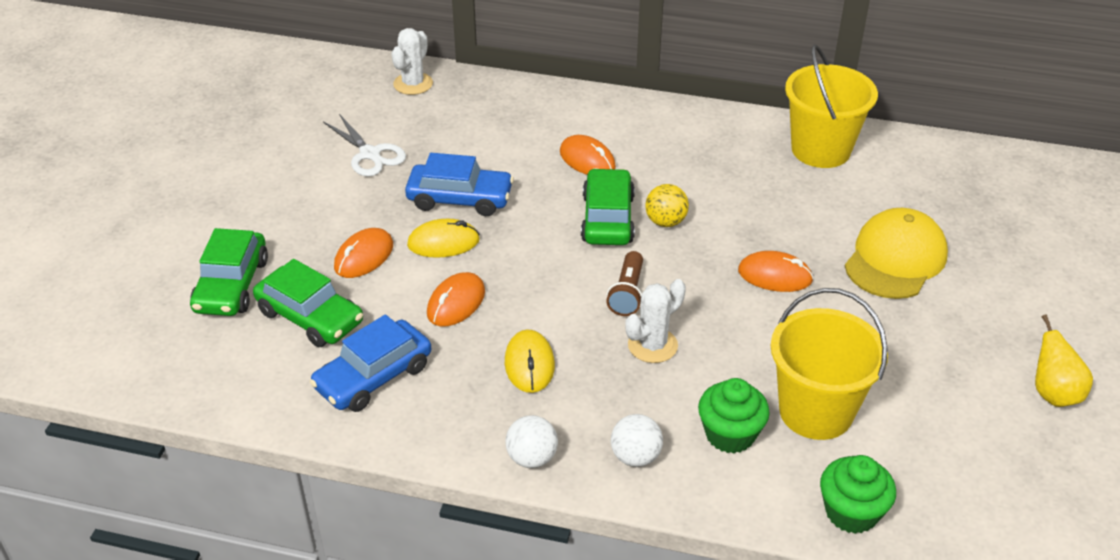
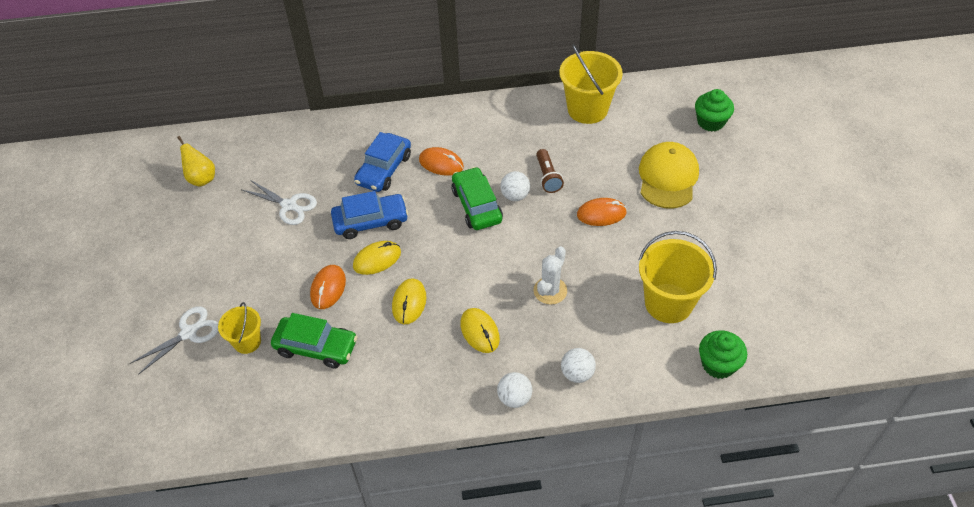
camera: 20 degrees left, 10 degrees up
(170, 255) = (189, 333): none -> white scissors
(231, 285) = (247, 342): green car -> yellow bucket
(373, 377) = (383, 377): blue car -> blue car (384, 169)
(413, 84) = (289, 138): white cactus -> none
(456, 303) = (409, 303): orange mouse -> yellow mouse
(627, 293) = (516, 258): brown flashlight -> brown flashlight (547, 177)
(665, 222) = (515, 196): yellow ball -> white ball
(730, 434) = (626, 337): green cupcake -> green cupcake (710, 122)
(1053, 394) = (795, 243): yellow pear -> yellow pear (201, 179)

